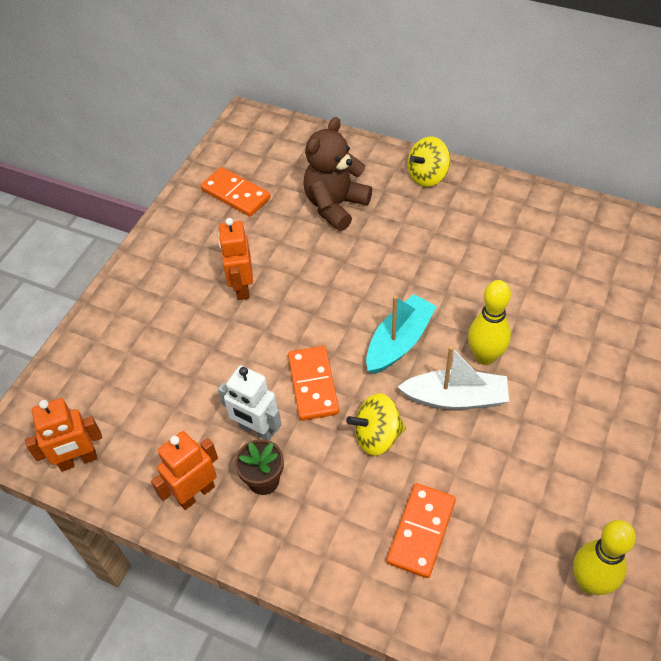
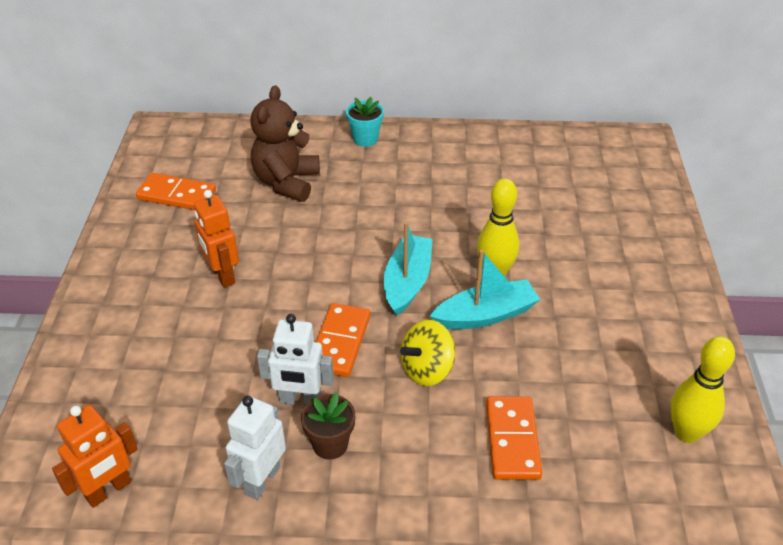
camera: 25 degrees left, 10 degrees down
(195, 493) = (262, 480): orange robot -> white robot
(313, 385) = (340, 342): orange domino -> orange domino turned 45 degrees clockwise
(428, 176) = (365, 139): yellow spinning top -> turquoise flower pot
(456, 398) = (485, 315): white boat -> turquoise boat

